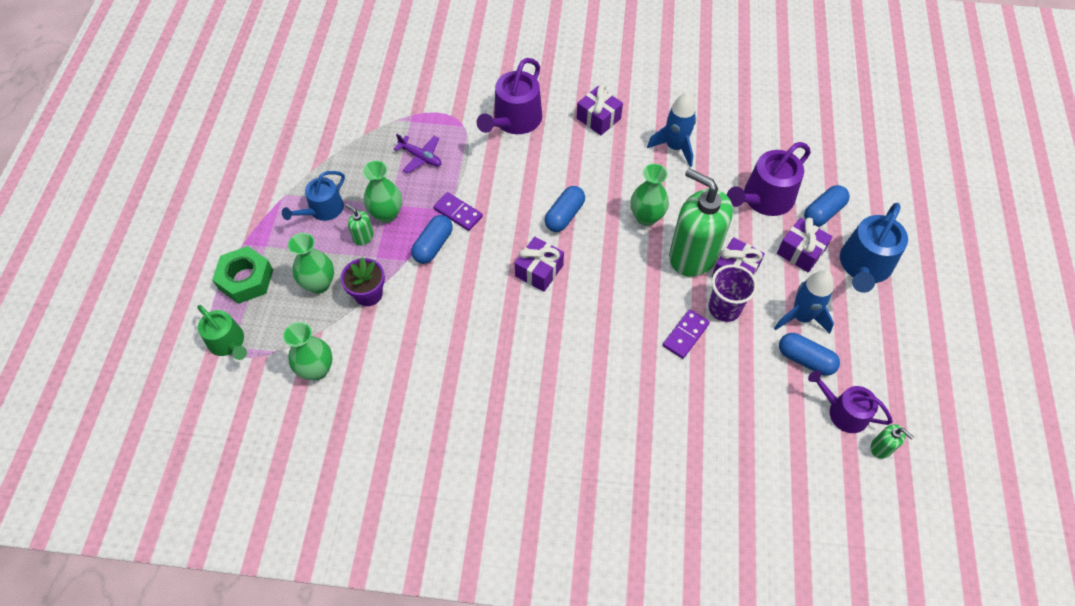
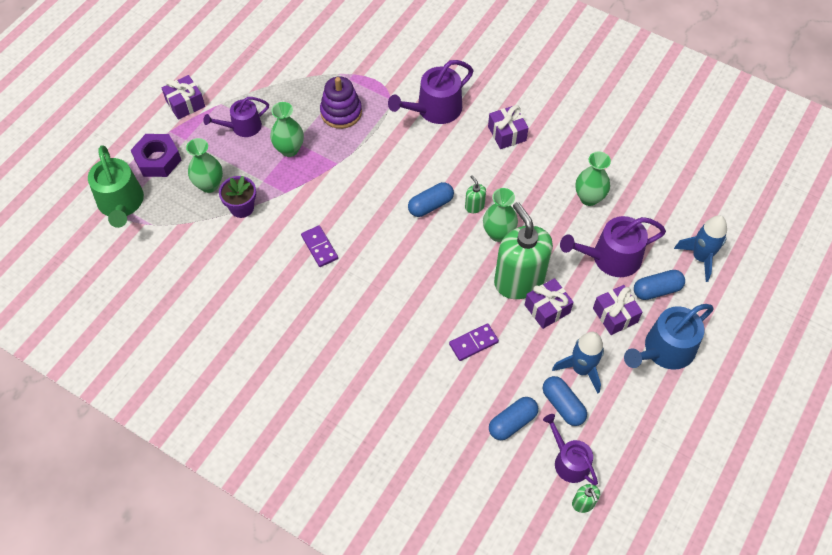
camera: 25 degrees right, 0 degrees up
(228, 343) = (121, 203): green watering can -> green watering can, size x1.52
(246, 279) = (158, 160): green nut -> purple nut
(317, 369) = (173, 250): green vase -> green vase (589, 198)
(322, 210) = (242, 127): blue watering can -> purple watering can
(363, 237) = (262, 160): green soap dispenser -> green soap dispenser (474, 206)
(421, 157) = (341, 112): purple plane -> purple stacking toy
(433, 245) = (311, 189): blue capsule -> blue capsule (512, 422)
(458, 213) = (345, 170): purple domino -> purple domino (319, 247)
(539, 271) = (384, 242): purple gift -> purple gift (185, 104)
(675, 147) = (558, 183): blue rocket -> blue rocket (700, 257)
(724, 308) = (519, 335): purple cup -> none

